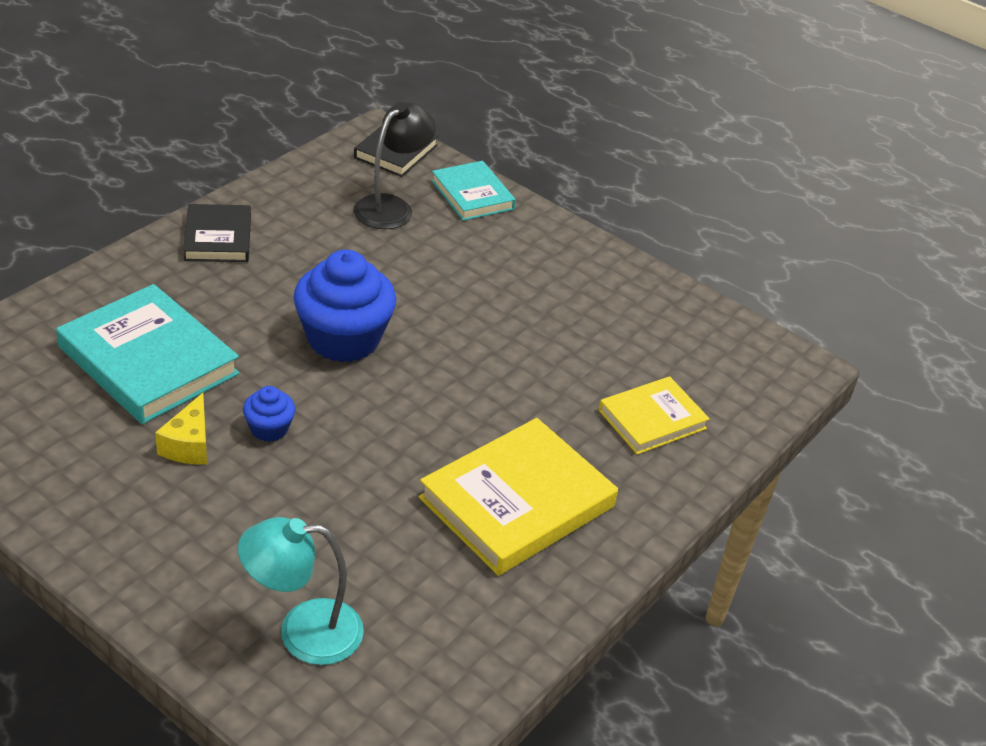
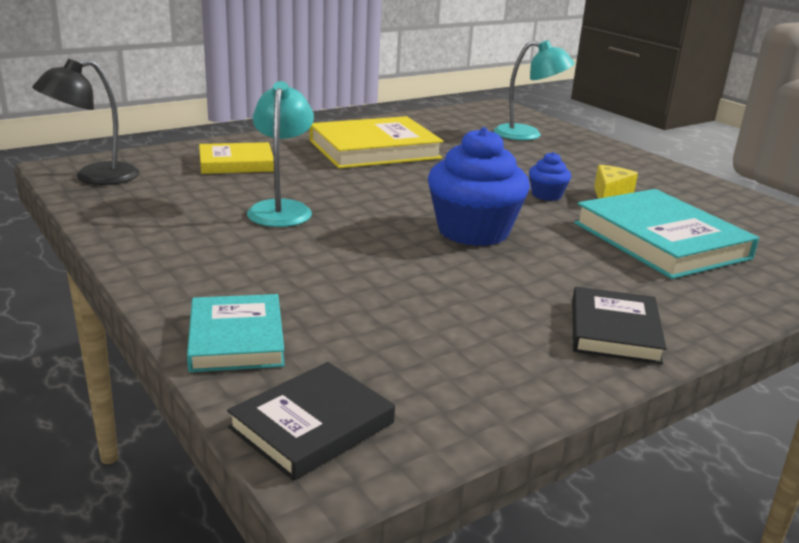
camera: 160 degrees left, 15 degrees down
(391, 207) = (367, 338): black lamp -> black lamp (94, 177)
(540, 338) = (281, 209): none -> turquoise lamp

